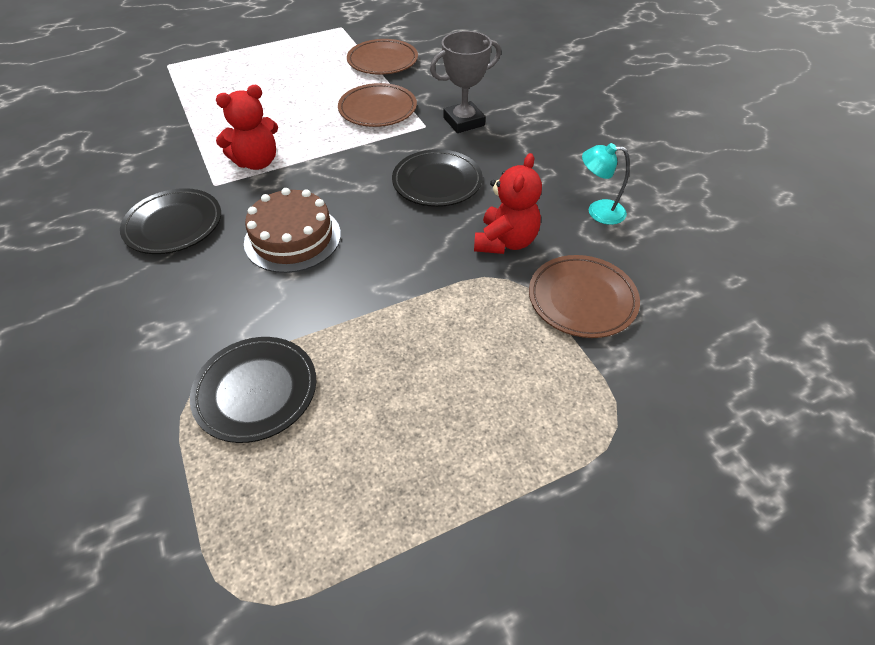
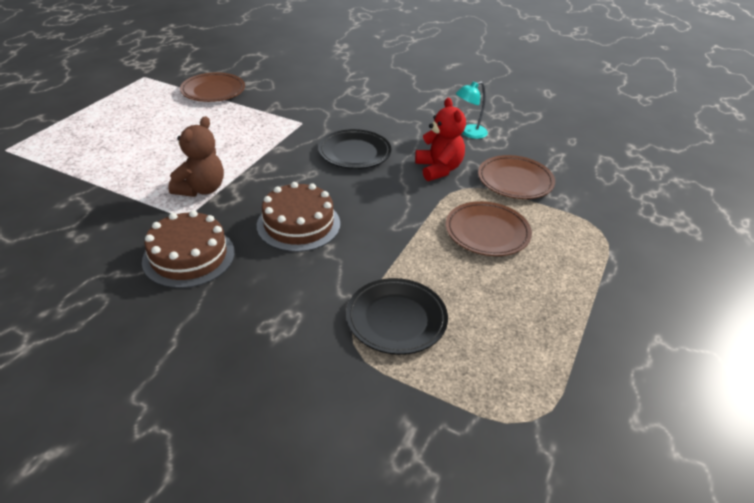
camera: 40 degrees left, 10 degrees down
(174, 225) = (189, 256): black plate -> brown cake
(257, 162) = (201, 189): red teddy bear -> brown teddy bear
(377, 109) = (252, 123): brown plate -> brown plate (487, 232)
(463, 122) = (325, 111): grey trophy -> none

